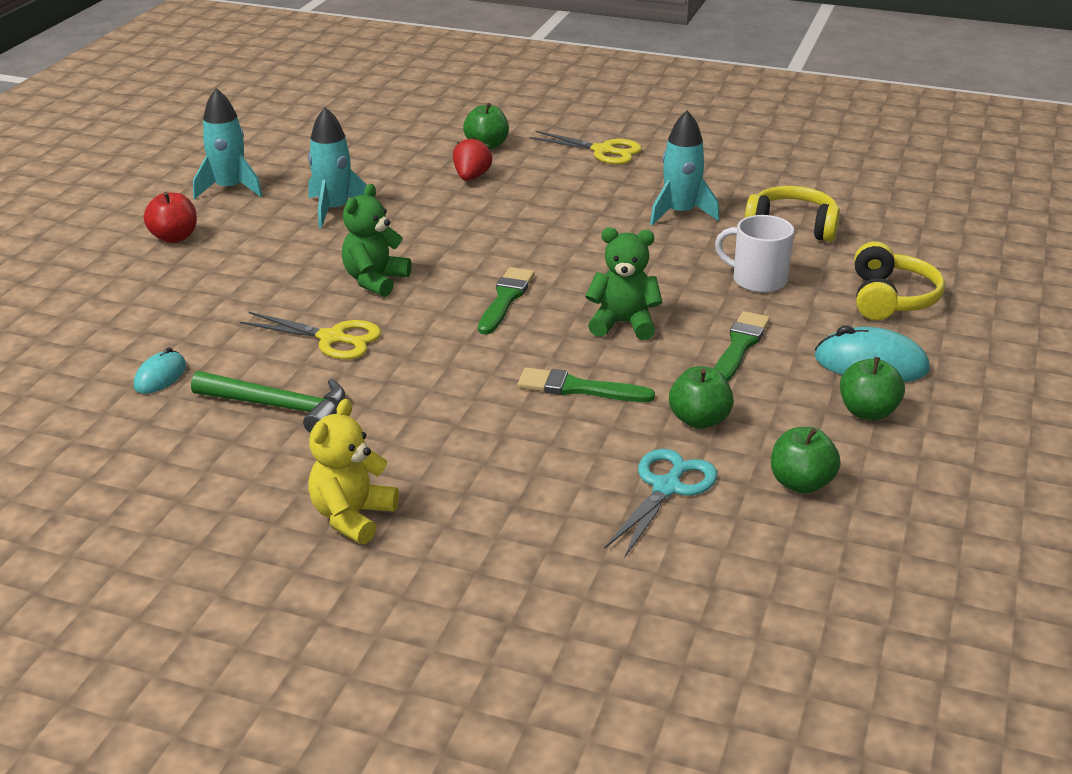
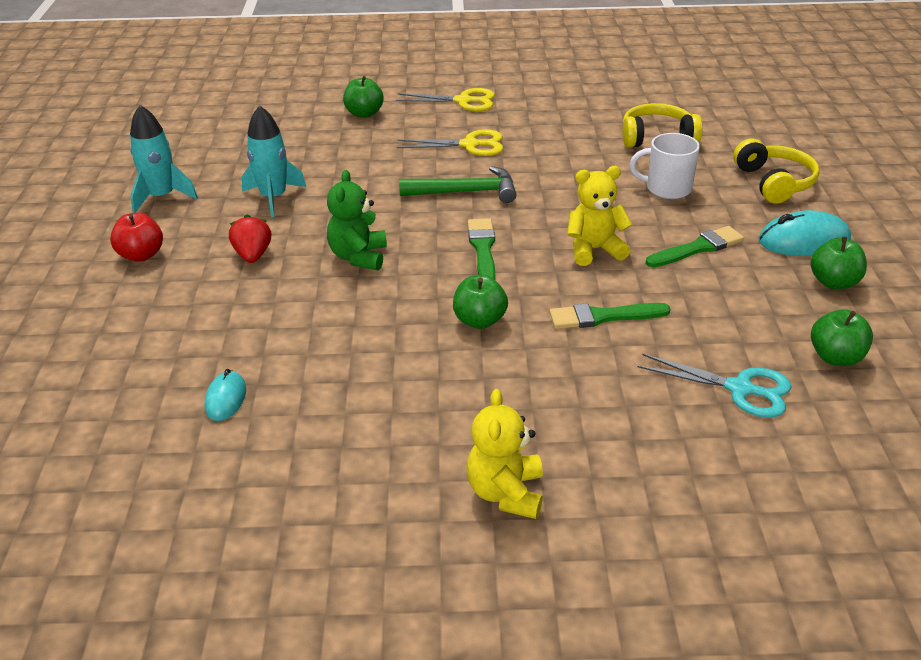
camera: 20 degrees left, 5 degrees up
(279, 407) = (360, 401): green hammer -> green hammer (465, 192)
(332, 338) = (361, 321): yellow scissors -> yellow scissors (470, 145)
(471, 177) = (372, 144): red strawberry -> red strawberry (253, 255)
(623, 324) = (594, 250): green teddy bear -> yellow teddy bear
(667, 487) = (740, 389): turquoise scissors -> turquoise scissors turned 105 degrees clockwise
(680, 213) = (565, 143): turquoise rocket -> none
(699, 420) = (718, 321): green apple -> green apple (479, 320)
(740, 346) = (697, 248): green brush -> green brush turned 60 degrees clockwise

